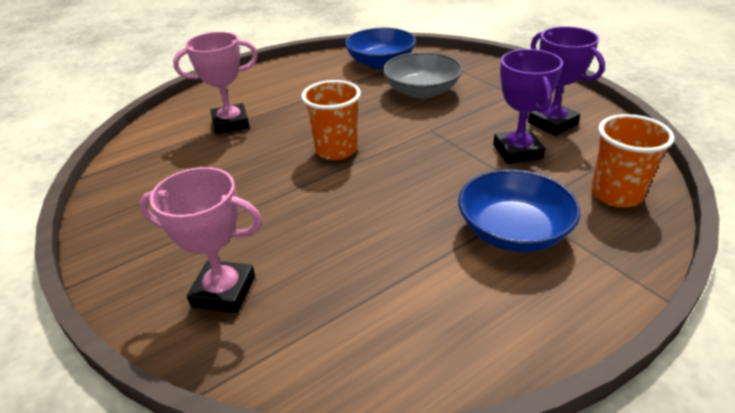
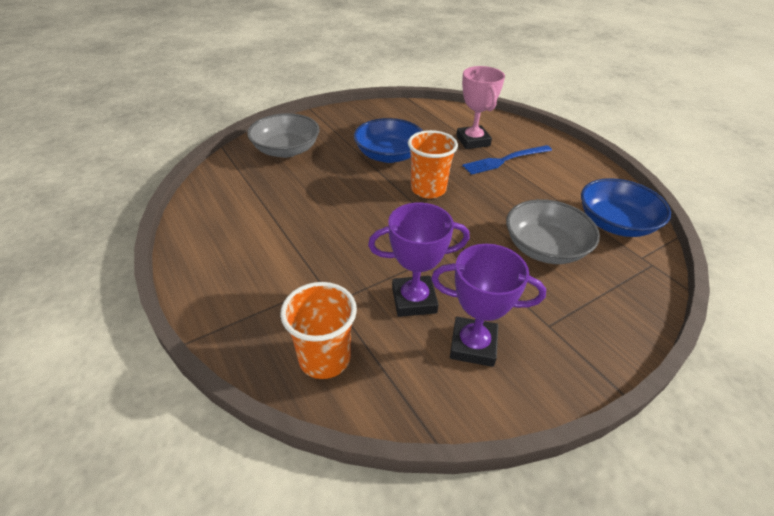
camera: 90 degrees right, 5 degrees up
(224, 291) = (286, 150): pink trophy -> grey bowl
(276, 105) = (505, 160): none -> blue fork
(513, 231) = (295, 272): blue bowl -> blue bowl (389, 155)
(552, 123) = (473, 345): purple trophy -> purple trophy turned 45 degrees clockwise

